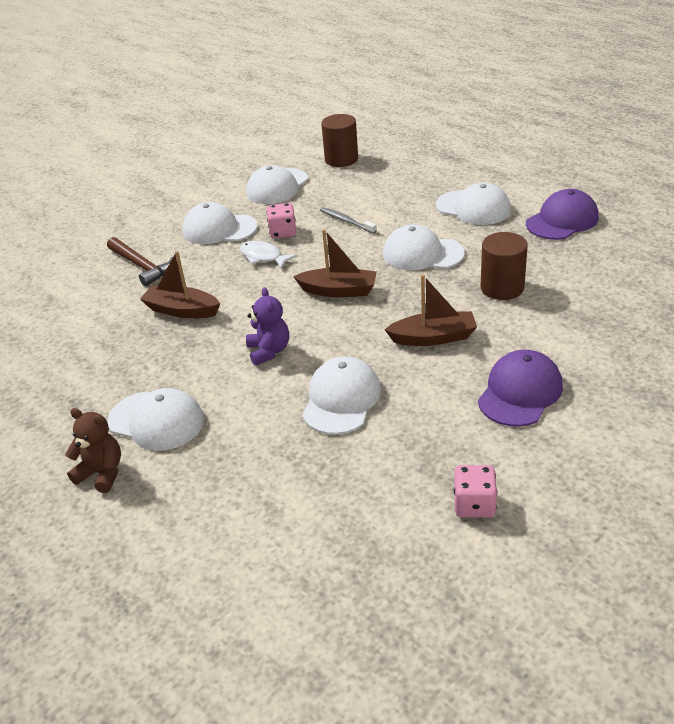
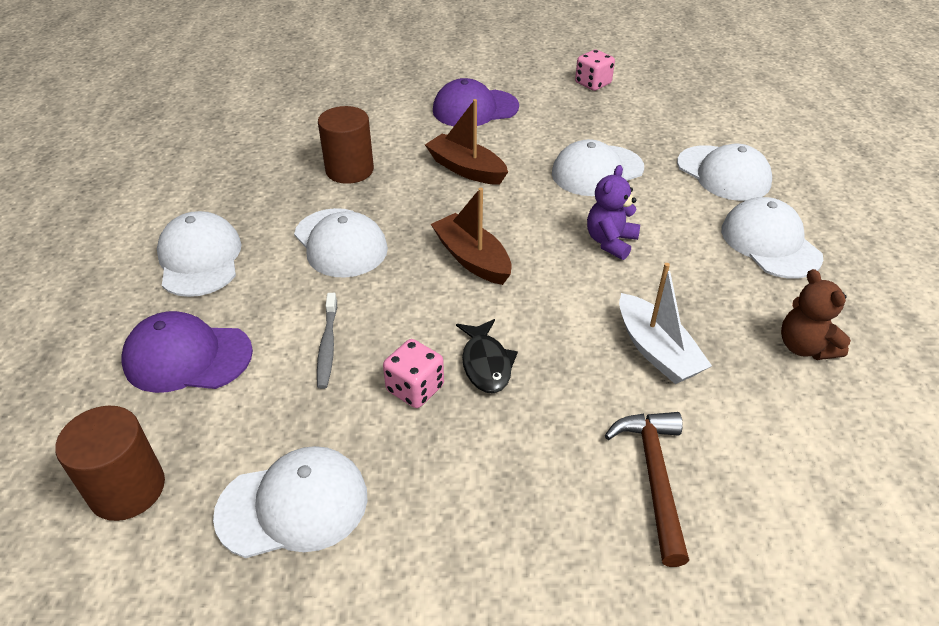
camera: 140 degrees left, 5 degrees up
(102, 473) = (845, 229): brown teddy bear -> brown teddy bear (804, 347)
(182, 310) = (656, 351): brown boat -> white boat
(219, 229) = (480, 470): white cap -> white cap (723, 173)
(263, 257) = (486, 363): white fish -> black fish
(562, 220) = (181, 189): purple cap -> purple cap (187, 357)

